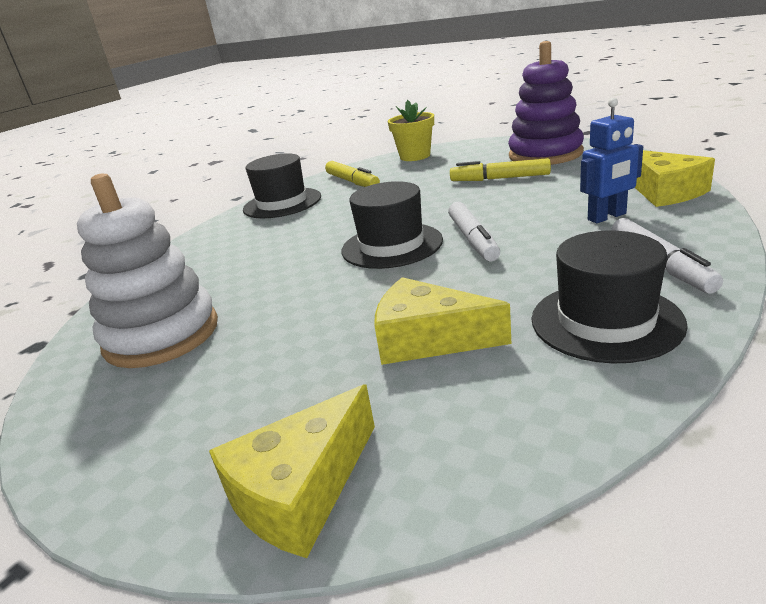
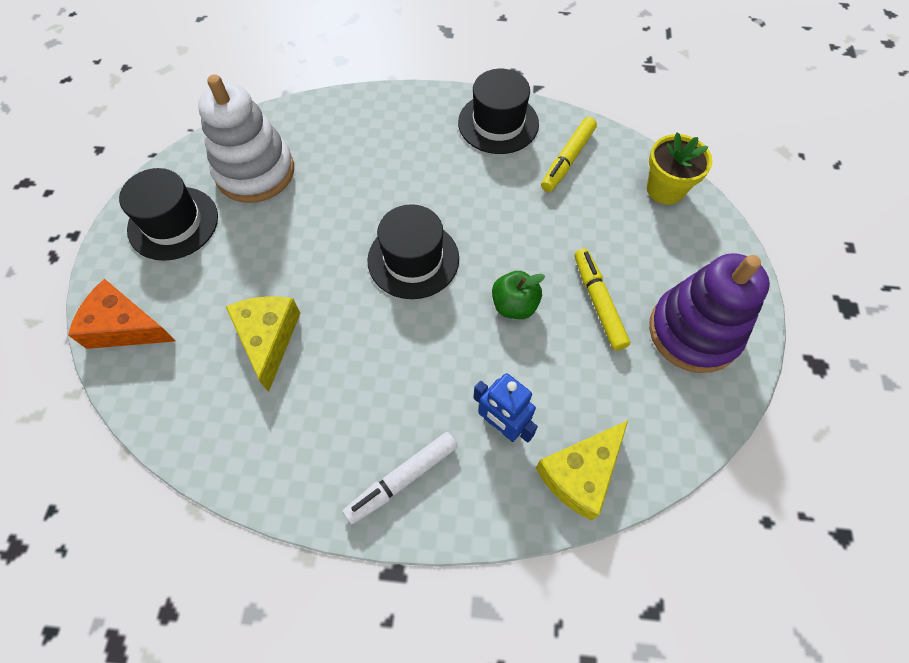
camera: 60 degrees right, 35 degrees up
(300, 491) = (125, 326): yellow cheese -> orange cheese
(473, 239) = (434, 320): white marker -> none
(481, 206) = (514, 305): none -> green apple
(606, 321) = (305, 448): black hat -> black hat (173, 223)

